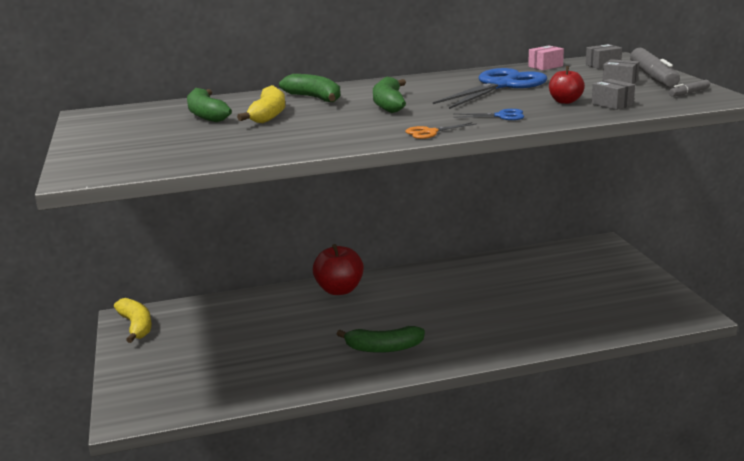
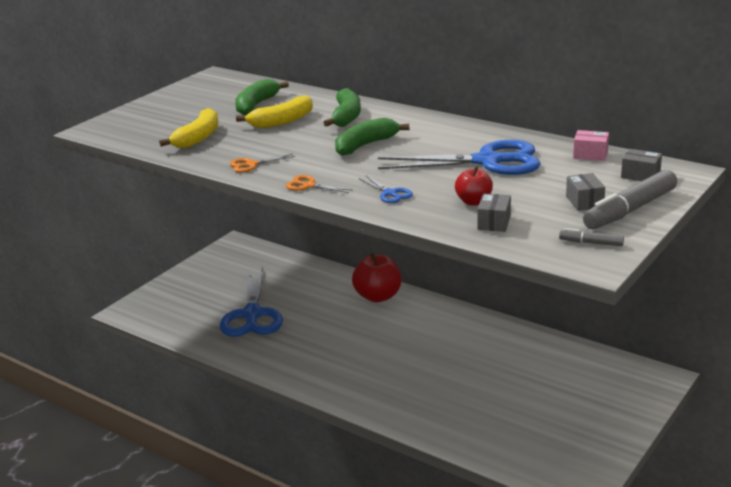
camera: 50 degrees right, 5 degrees up
(136, 326) = (229, 253): yellow banana -> yellow banana (198, 138)
(262, 352) = (252, 314): none -> blue scissors
(338, 139) = (251, 164): none -> orange scissors
(384, 348) = (316, 358): green banana -> none

